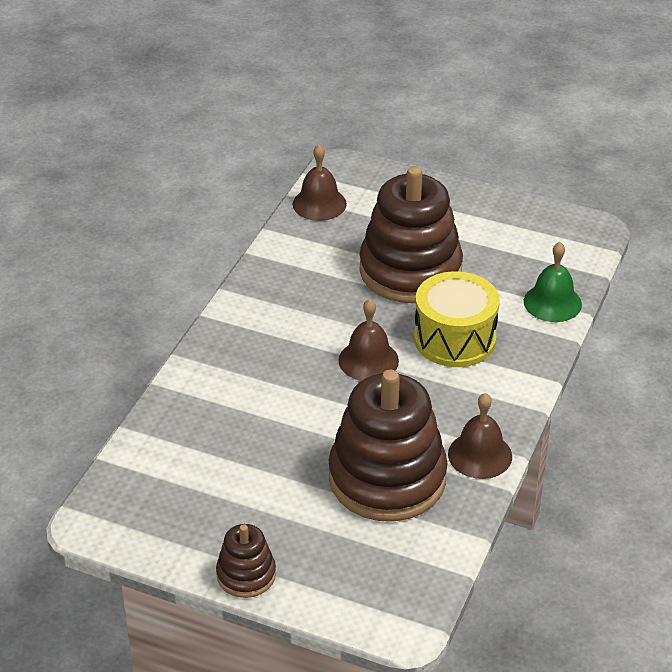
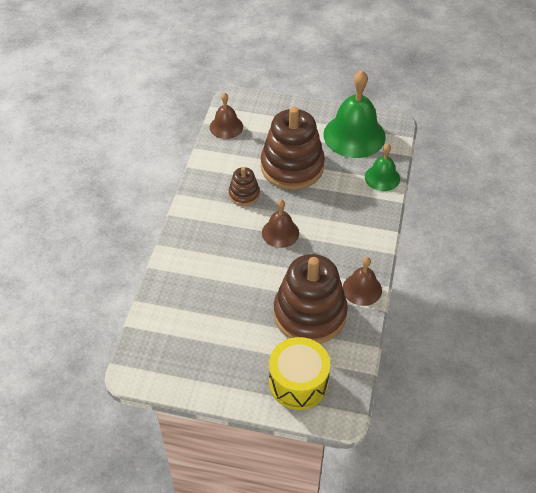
camera: 10 degrees left, 10 degrees up
(246, 575) = (238, 395): brown stacking toy -> brown stacking toy (244, 194)
(454, 339) = (329, 210): yellow drum -> yellow drum (298, 382)
(522, 238) = (354, 135): none -> green bell

